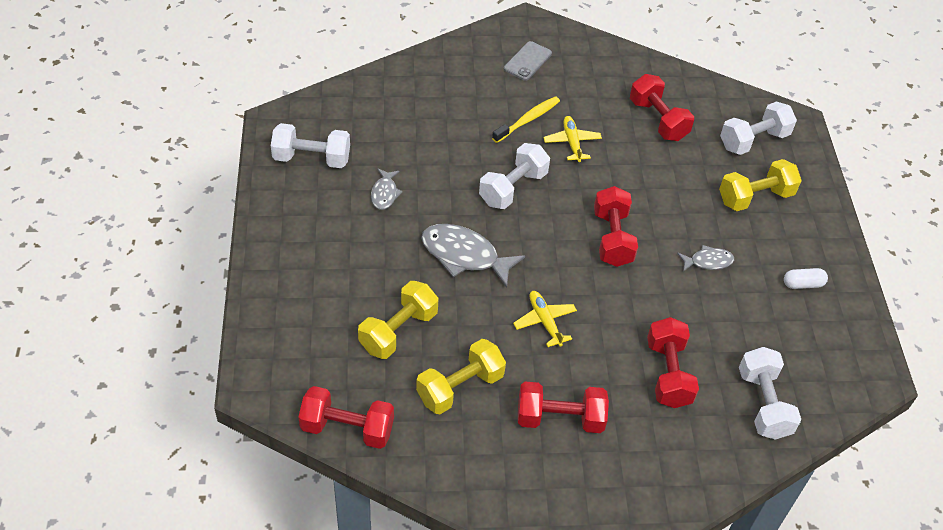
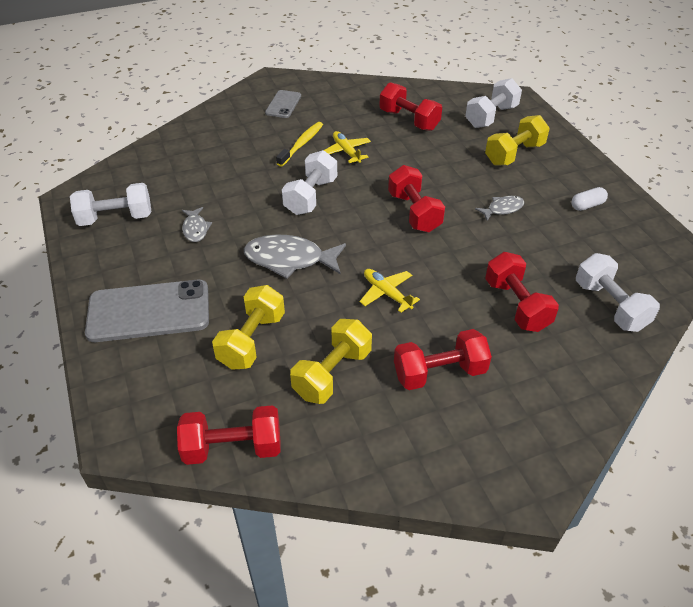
camera: 15 degrees left, 5 degrees down
(314, 272) = (149, 311): none -> grey phone

